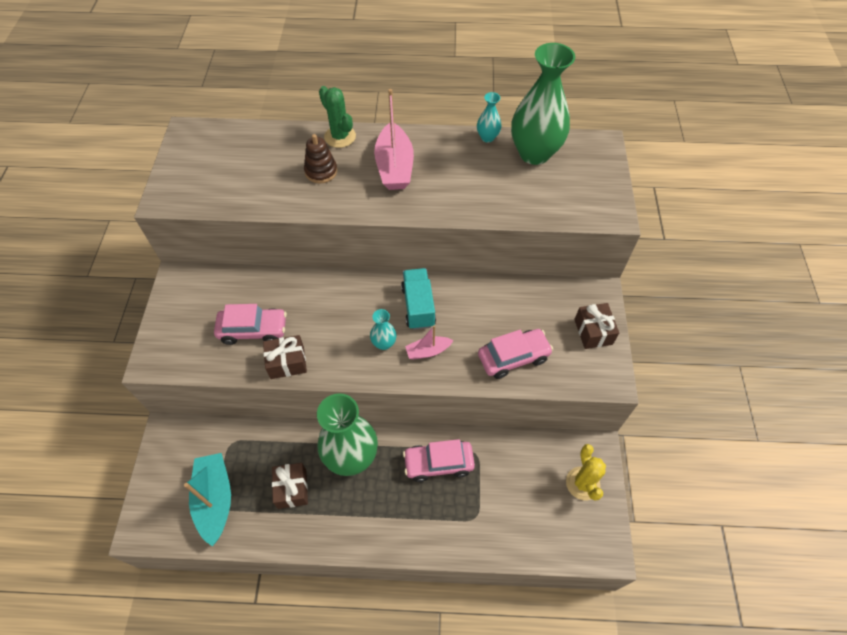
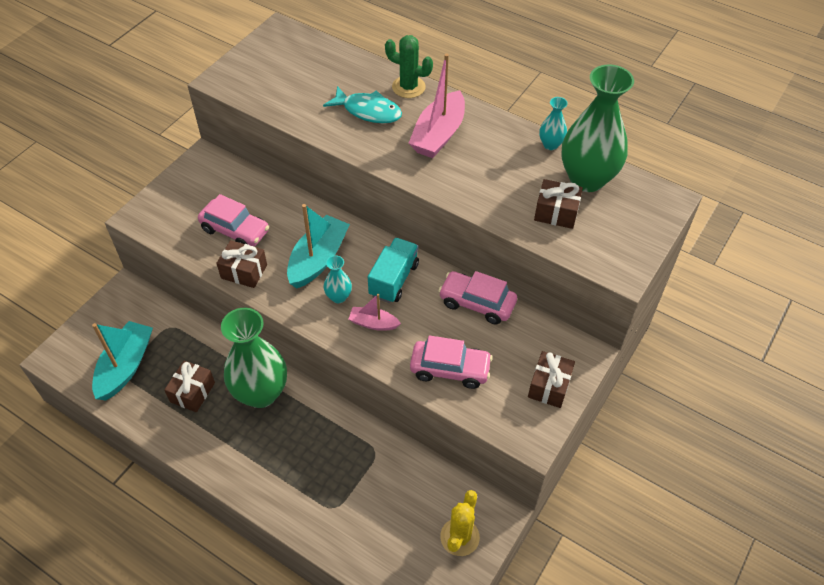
camera: 30 degrees right, 5 degrees down
(321, 171) = (368, 111): brown stacking toy -> turquoise fish
(340, 137) = (408, 87): green cactus -> green cactus turned 60 degrees counterclockwise
(344, 320) = (318, 259): none -> turquoise boat
(438, 463) = (334, 441): pink car -> pink car (477, 303)
(532, 190) = (556, 212): none -> brown gift

